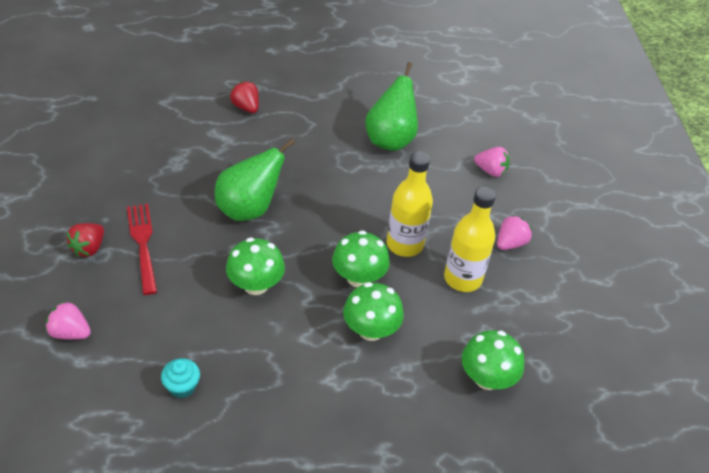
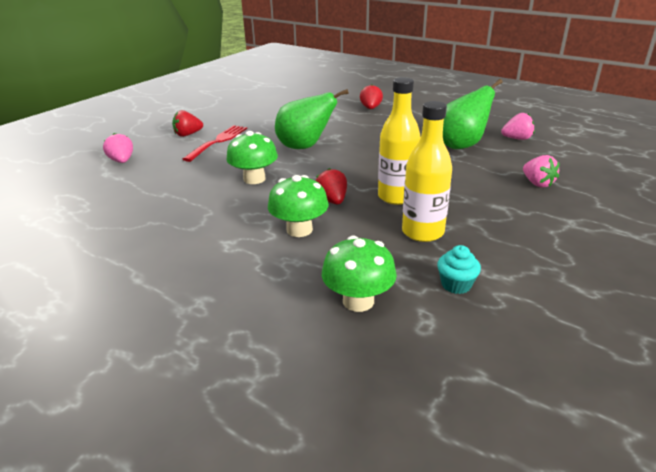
camera: 45 degrees right, 15 degrees down
(182, 387) = (135, 205): turquoise cupcake -> turquoise cupcake (456, 285)
(358, 277) = (332, 200): green mushroom -> red strawberry
(510, 243) = (502, 228): pink strawberry -> pink strawberry (517, 139)

